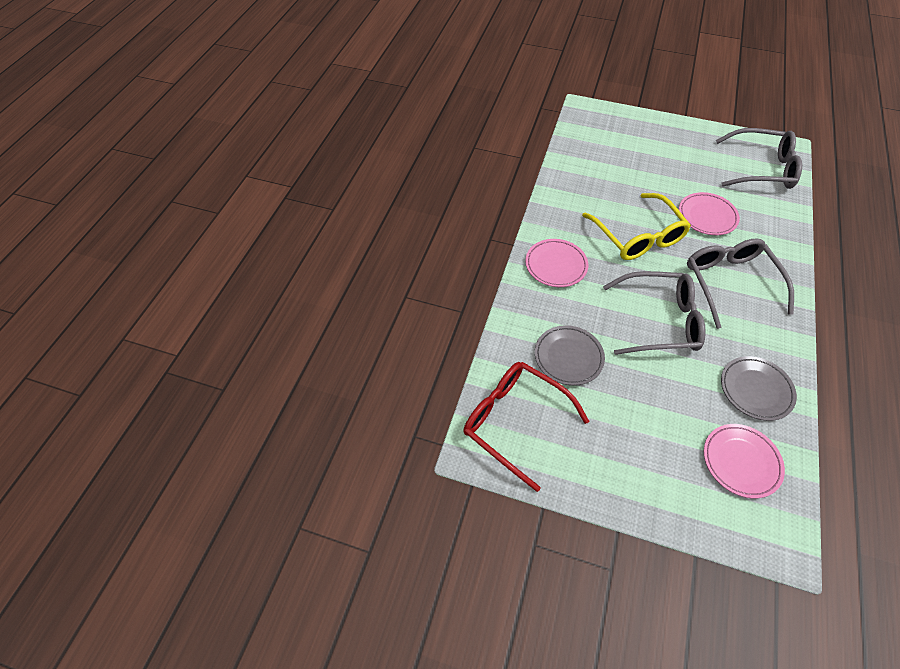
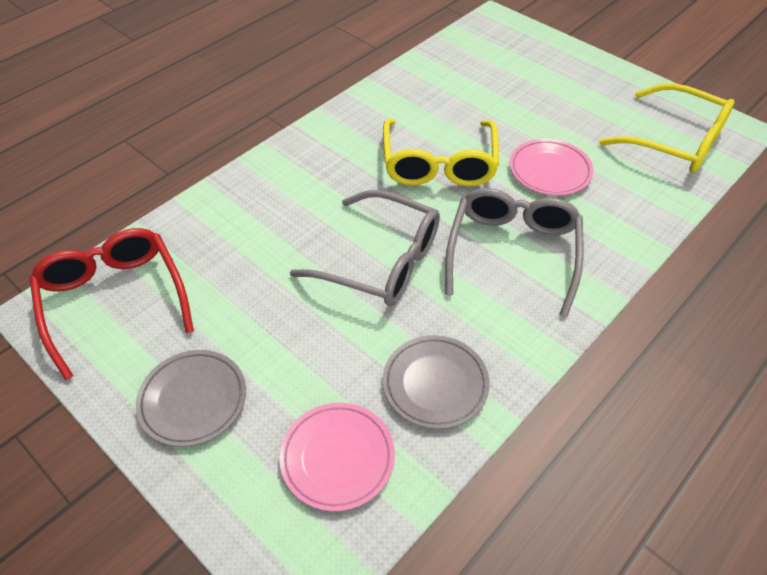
camera: 25 degrees right, 5 degrees down
(556, 265) = (312, 162): pink plate -> none
(568, 357) = (236, 259): grey plate -> grey plate (193, 400)
(762, 168) = (676, 142): grey glasses -> yellow glasses

